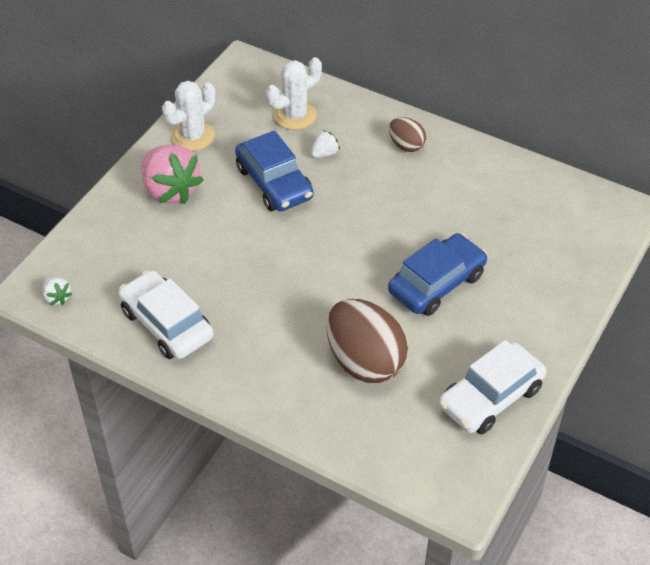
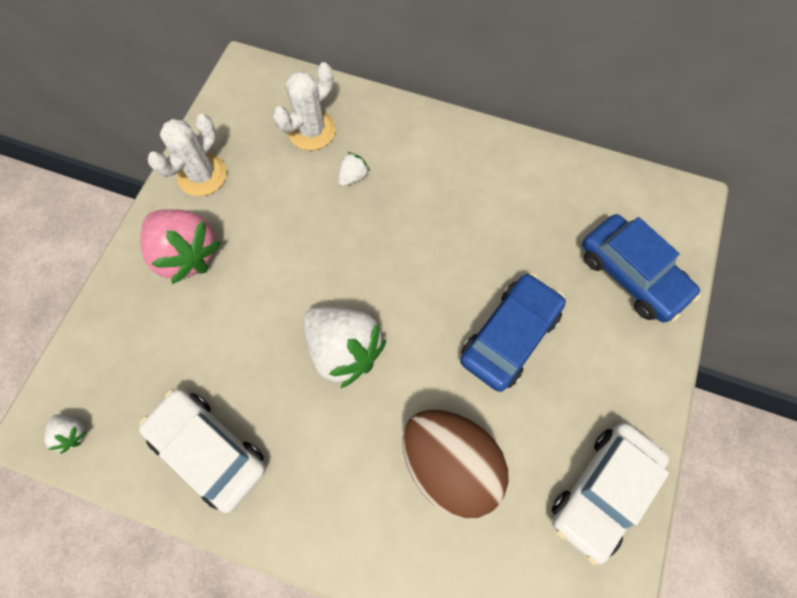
camera: 10 degrees left, 20 degrees up
(274, 183) = (304, 225): blue car -> blue car (631, 274)
(291, 273) = (344, 349): none -> white strawberry
(406, 145) = (440, 152): brown egg -> none

